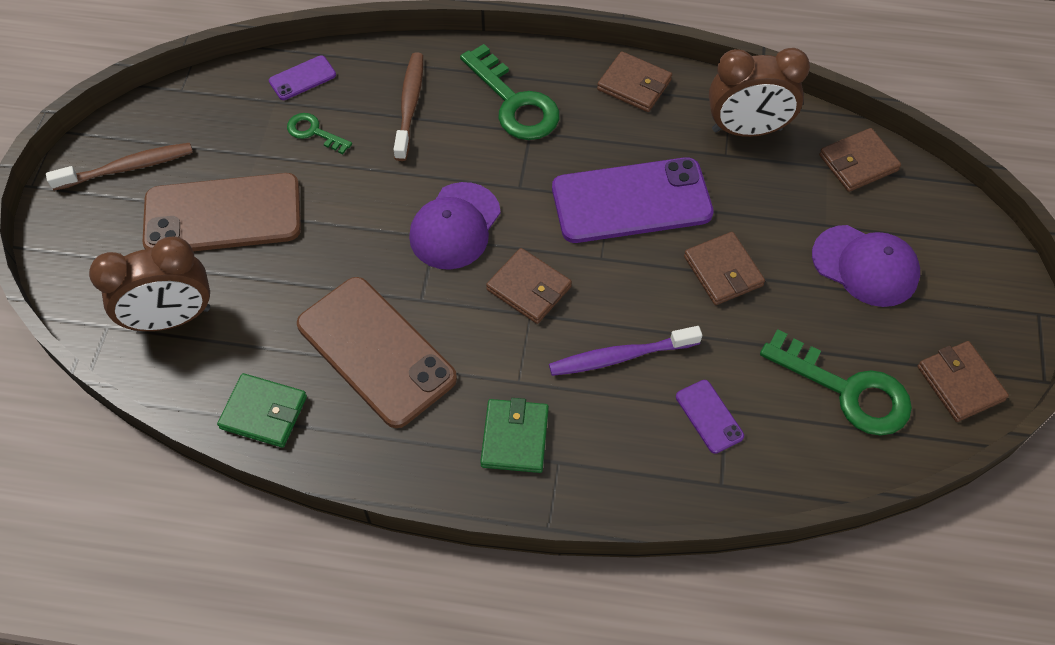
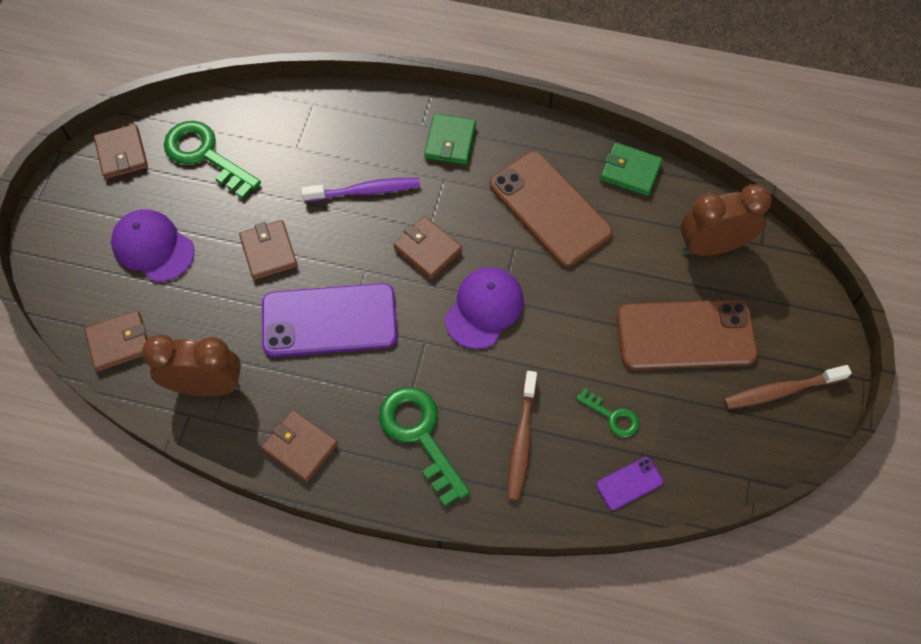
camera: 175 degrees left, 5 degrees up
(709, 416) = (310, 145): purple phone -> none

